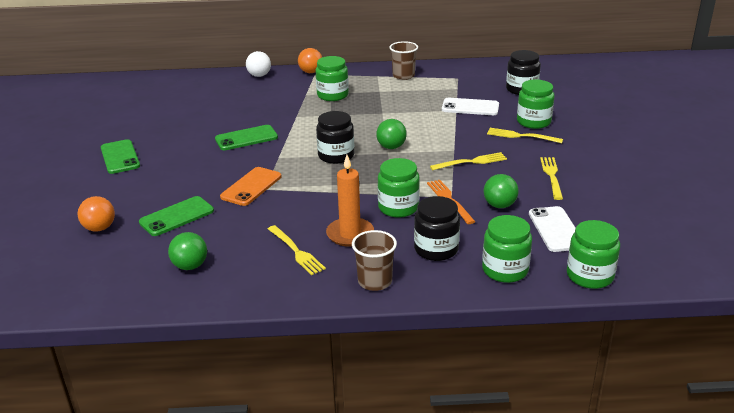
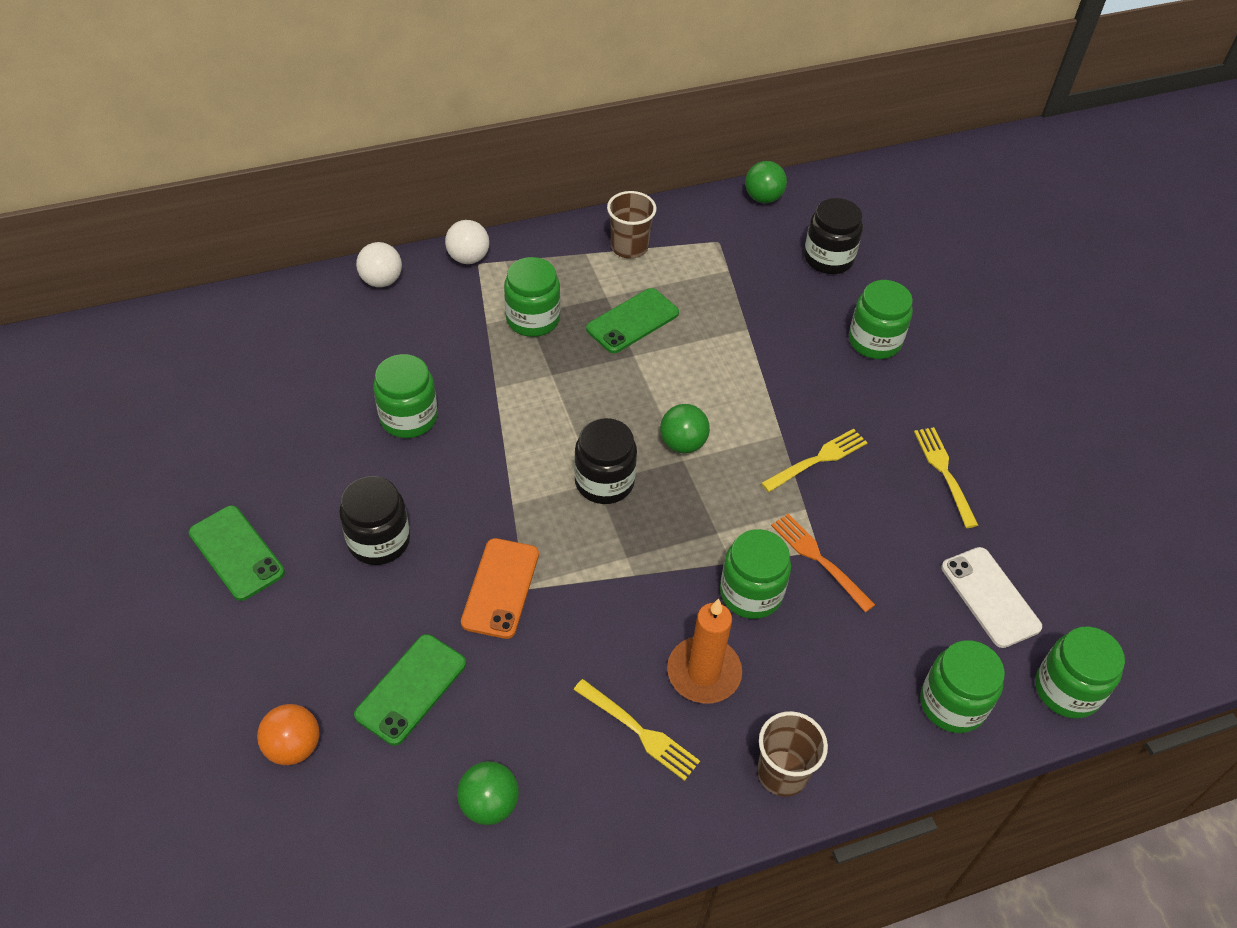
camera: 20 degrees left, 20 degrees up
(242, 122) = (409, 418): none -> green jar
(246, 138) = (436, 462): green phone -> green phone (632, 321)
(311, 72) = (468, 258): orange ball -> white ball
(436, 249) = (841, 679): black jar -> black jar (379, 540)
(470, 107) = (766, 318): white phone -> none
(499, 205) = (895, 557): green ball -> green ball (763, 198)
(521, 136) = (868, 381): yellow fork -> none

